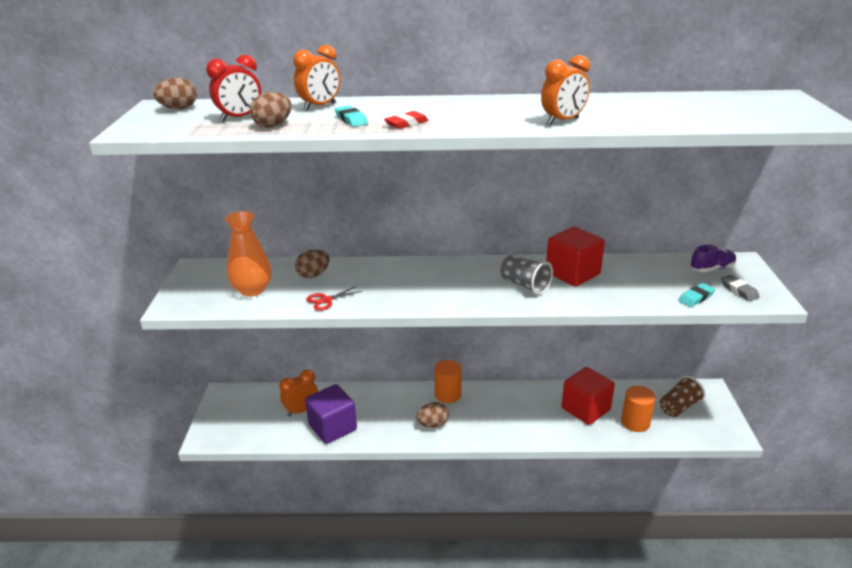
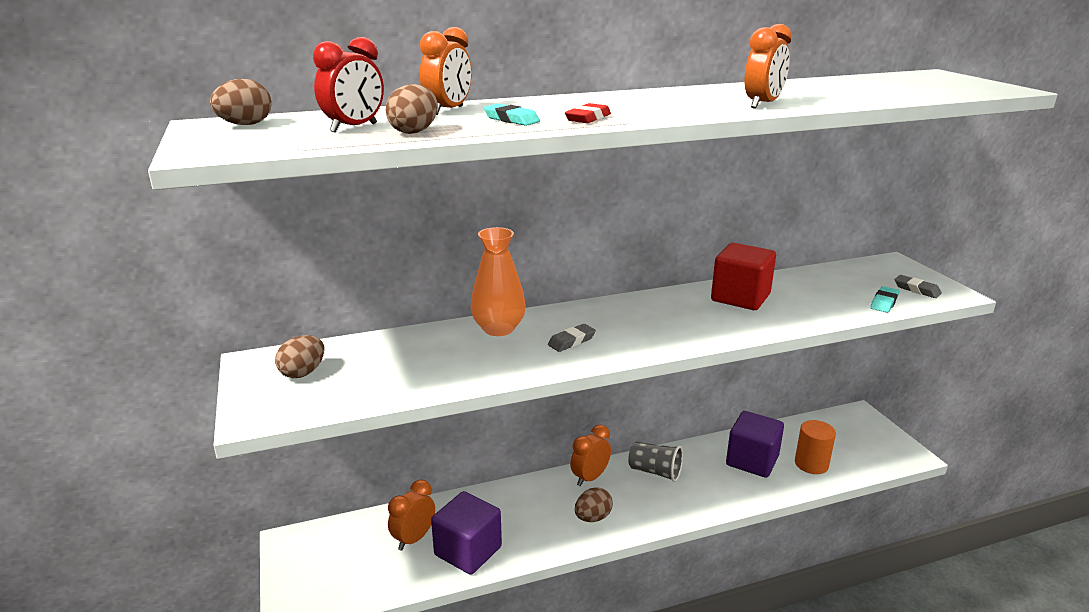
camera: 20 degrees left, 5 degrees down
(252, 290) = (361, 376): orange vase -> orange vase (498, 329)
(313, 275) = (433, 345): brown egg -> brown egg (303, 373)
(326, 300) = (474, 372): red scissors -> none
(411, 288) = (571, 341): none -> grey eraser
(448, 395) = (590, 478): orange cylinder -> orange clock
(525, 285) = (700, 317): grey cup -> grey cup (655, 472)
(585, 409) = (752, 461): red cube -> purple cube
(679, 407) = (842, 438): brown cup -> none
(712, 268) = (872, 272): purple shoe -> none

